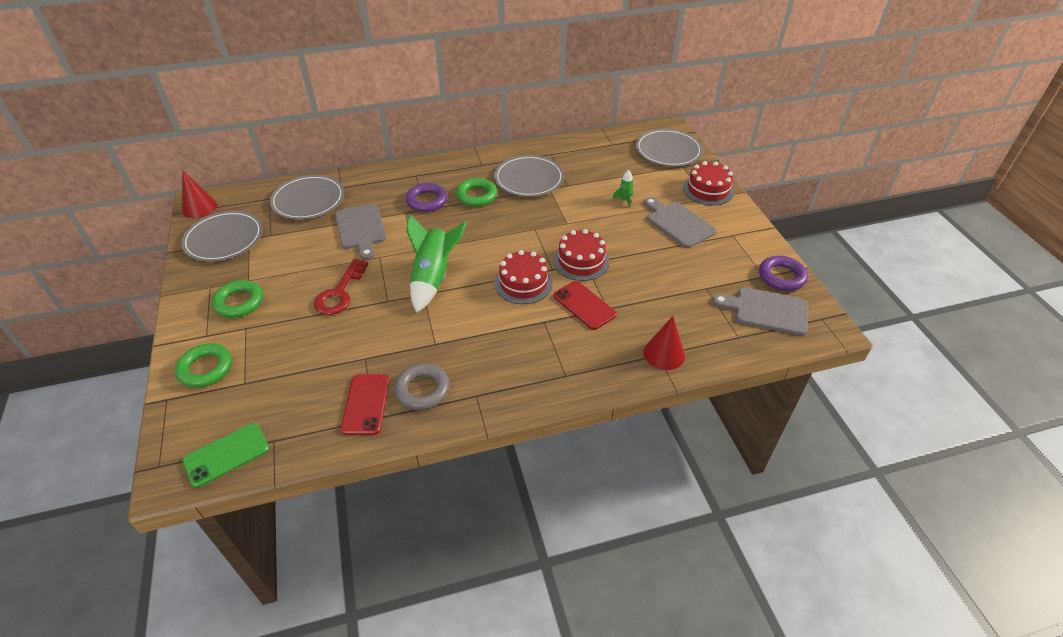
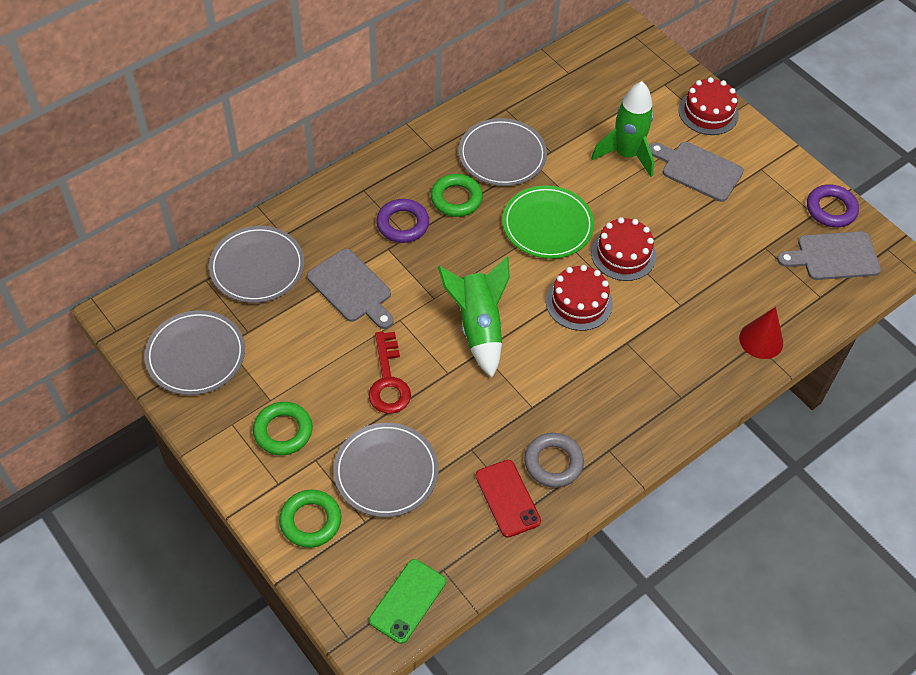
camera: 25 degrees left, 10 degrees up
(199, 207) = (126, 321): red cone -> none
(533, 228) = (547, 225): none -> green plate
(584, 305) = (656, 309): red phone -> none
(624, 200) = (626, 154): green rocket -> green rocket, size x2.32
(668, 151) = (638, 65): grey plate -> grey plate (386, 472)

